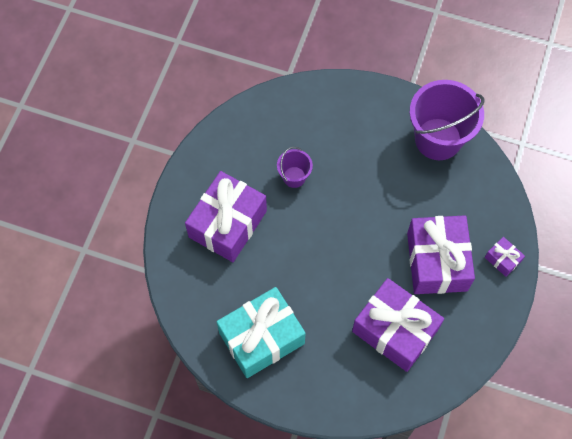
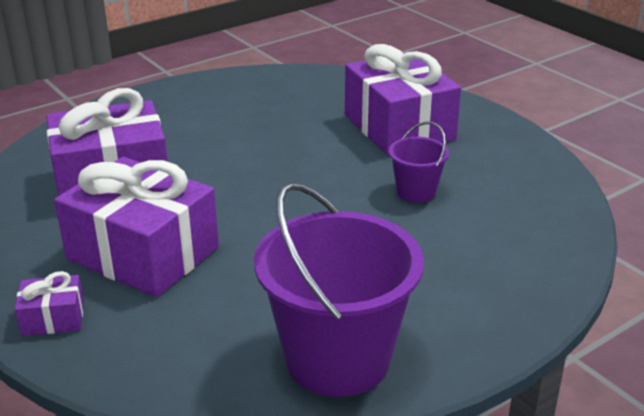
camera: 125 degrees right, 35 degrees down
(261, 338) = (234, 103): turquoise gift -> none

